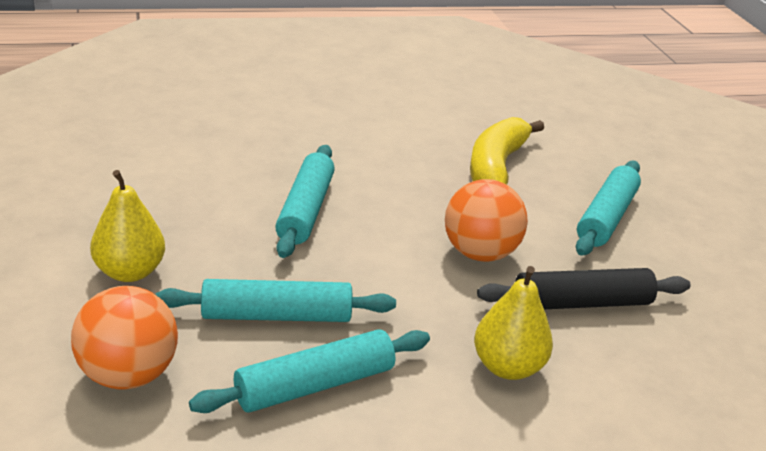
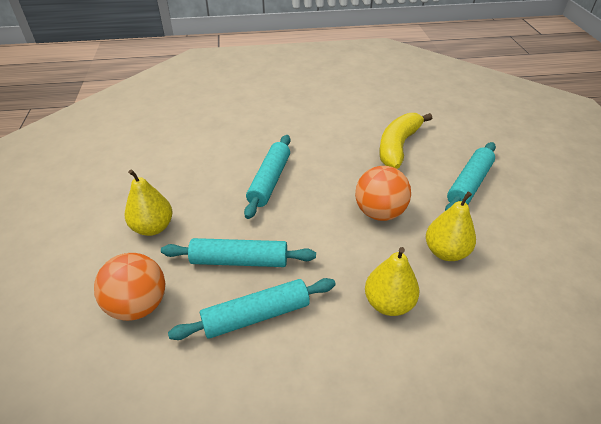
camera: 10 degrees right, 10 degrees up
(581, 303) = (445, 252): black rolling pin -> yellow pear

